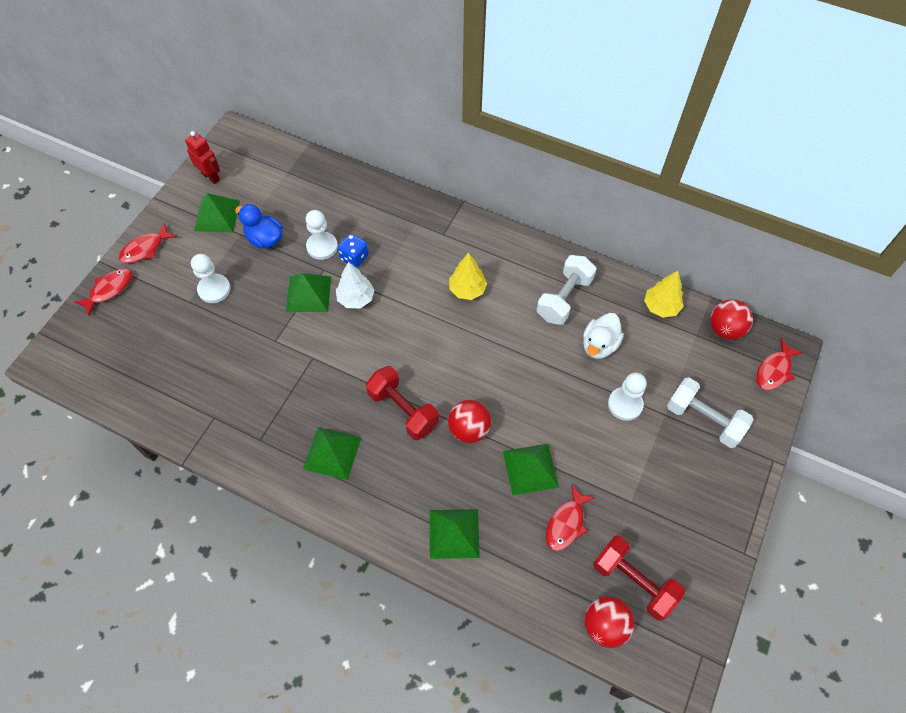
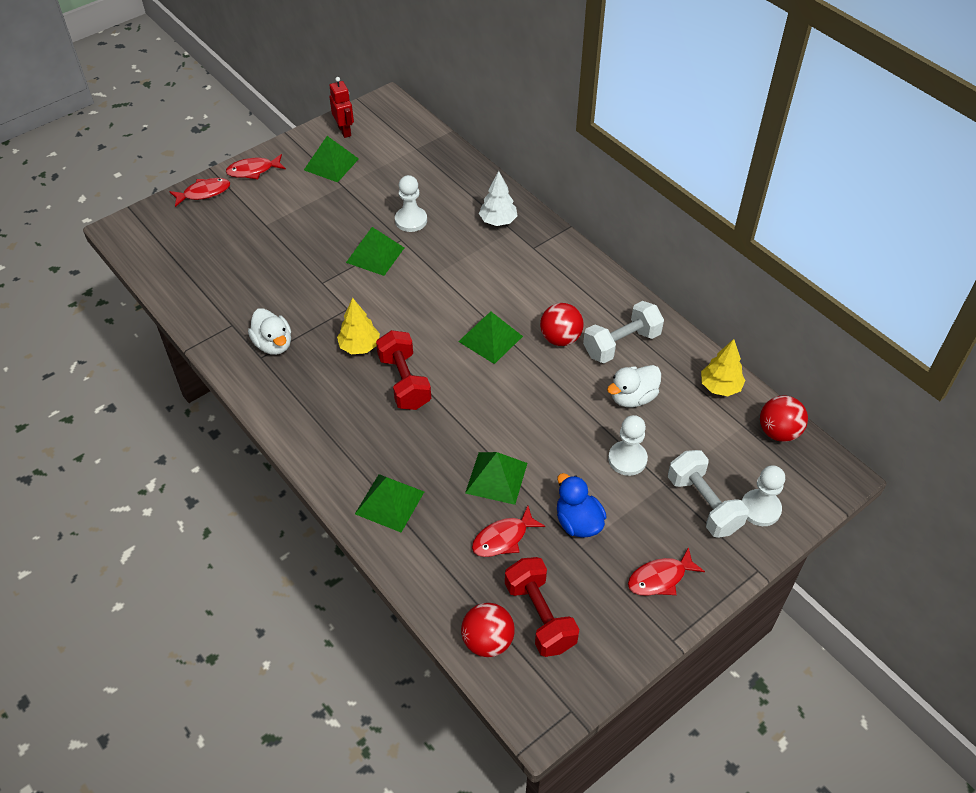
camera: 25 degrees right, 10 degrees down
(214, 289) = (293, 223): white pawn -> white pawn (760, 509)
(264, 421) = (273, 344): none -> white duck
(265, 239) = (362, 197): blue duck -> blue duck (578, 522)
(332, 453) = (318, 392): green pyramid -> green pyramid (490, 339)
(354, 257) = (435, 239): blue dice -> none
(356, 298) = (416, 274): white tree -> white tree (498, 221)
(467, 290) = (528, 303): yellow tree -> yellow tree (359, 346)
(469, 429) = (457, 421): red ball -> red ball (560, 338)
(774, 370) = (811, 489): red fish -> red fish (660, 578)

